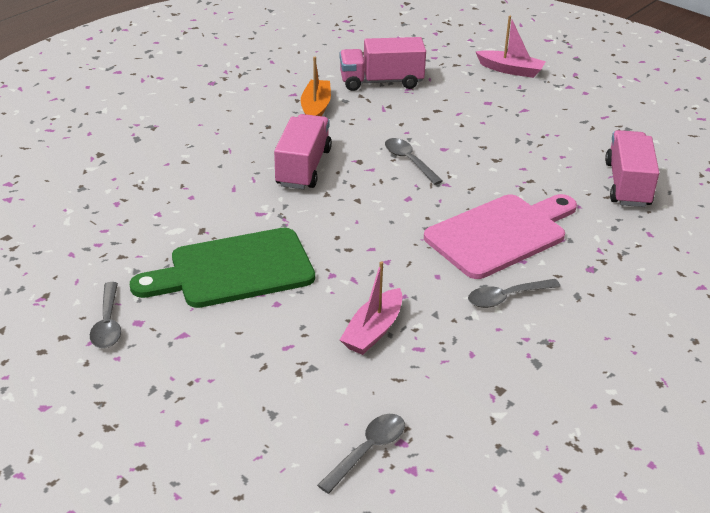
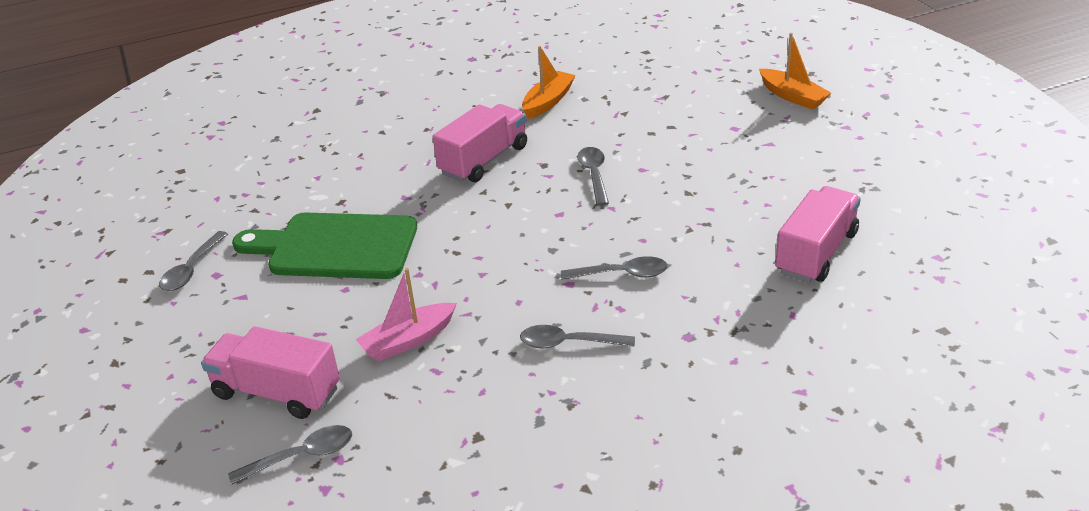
camera: 30 degrees right, 0 degrees up
(381, 82) = (638, 86): pink truck -> pink truck (277, 392)
(500, 234) = (621, 274): pink cutting board -> grey spoon
(510, 70) = (792, 96): pink boat -> orange boat

